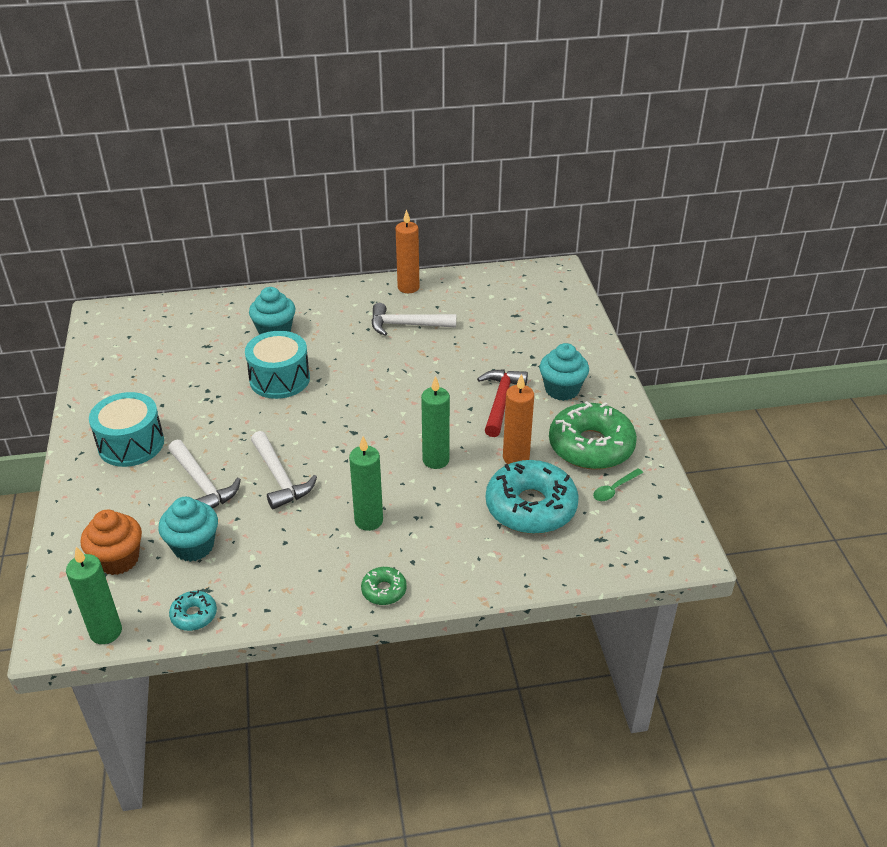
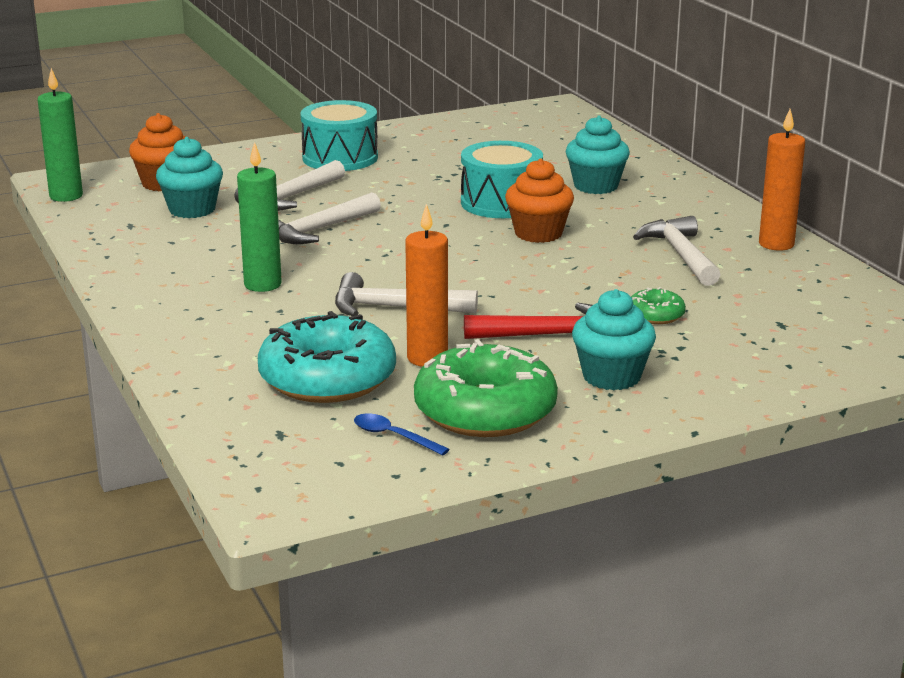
camera: 75 degrees right, 15 degrees down
(194, 615) = (93, 226): turquoise donut -> none
(343, 374) = (538, 233): none -> orange cupcake
(384, 590) = (147, 308): green donut -> green donut (655, 315)
(435, 460) = (394, 308): green candle -> white hammer
(614, 489) = (393, 436): green spoon -> blue spoon

